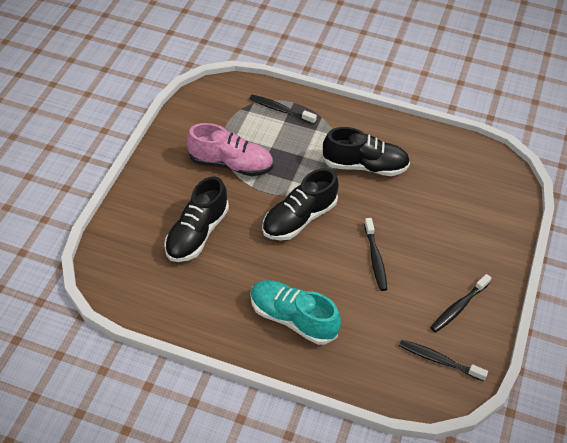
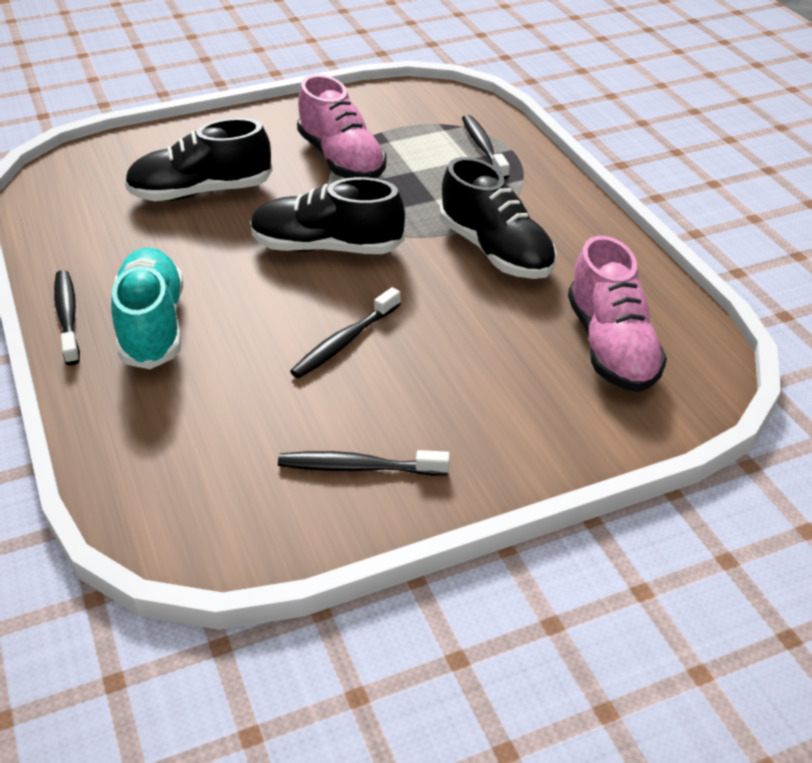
camera: 50 degrees right, 10 degrees down
(439, 360) = (230, 499): black toothbrush -> black toothbrush (67, 316)
(462, 180) = (611, 346): none -> pink shoe

